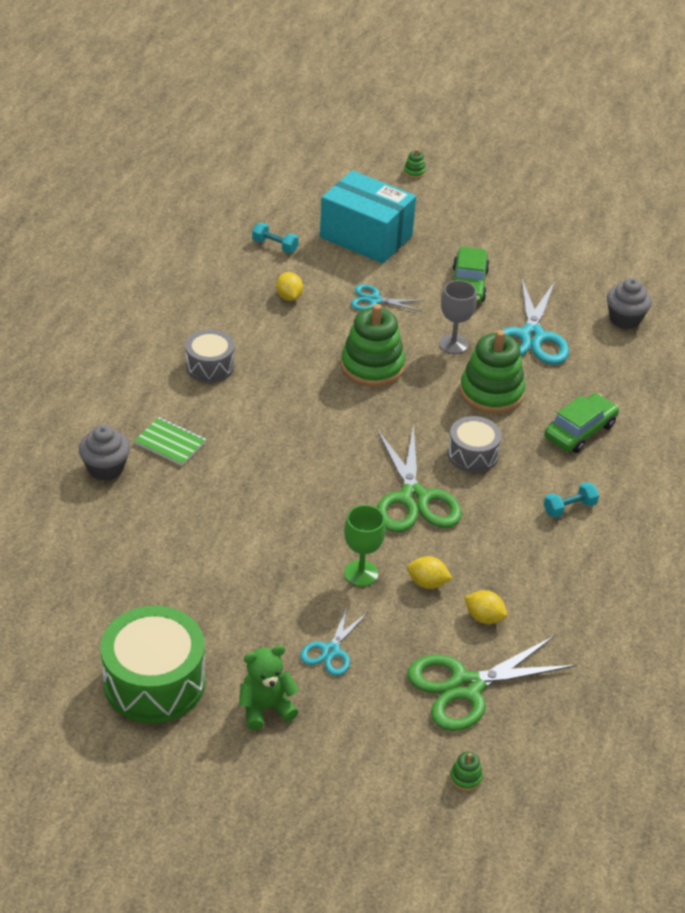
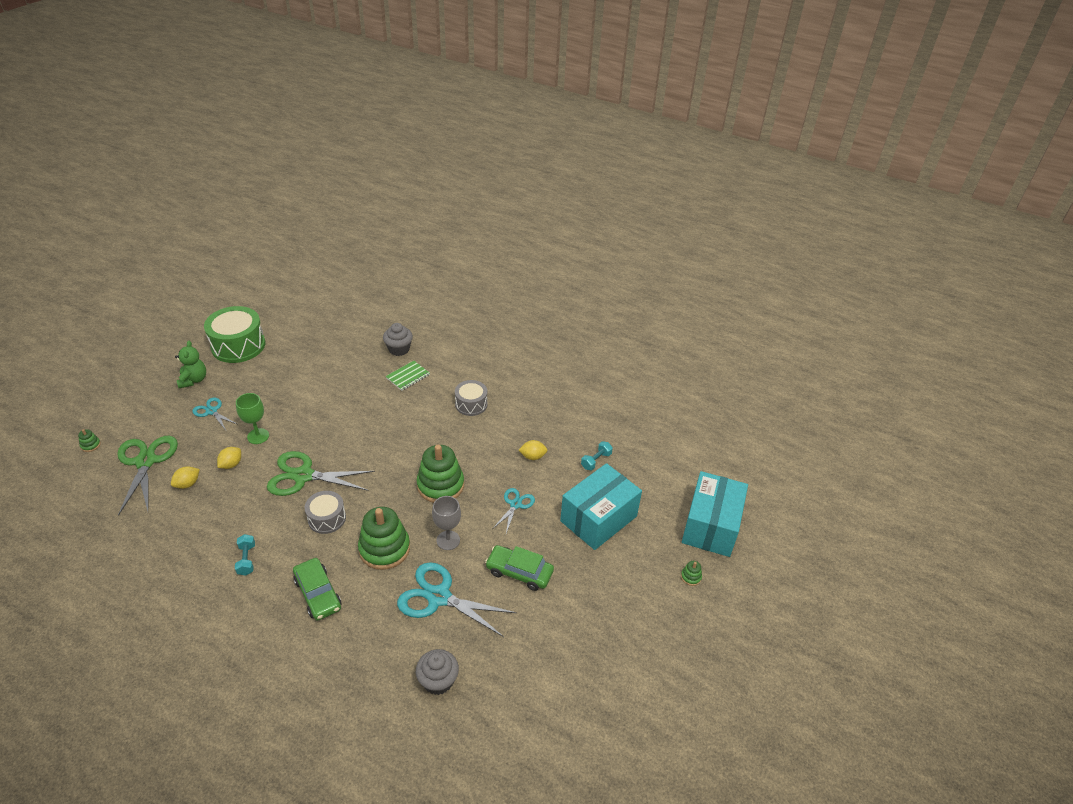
camera: 105 degrees right, 0 degrees up
(339, 161) = (711, 526): none -> turquoise box

